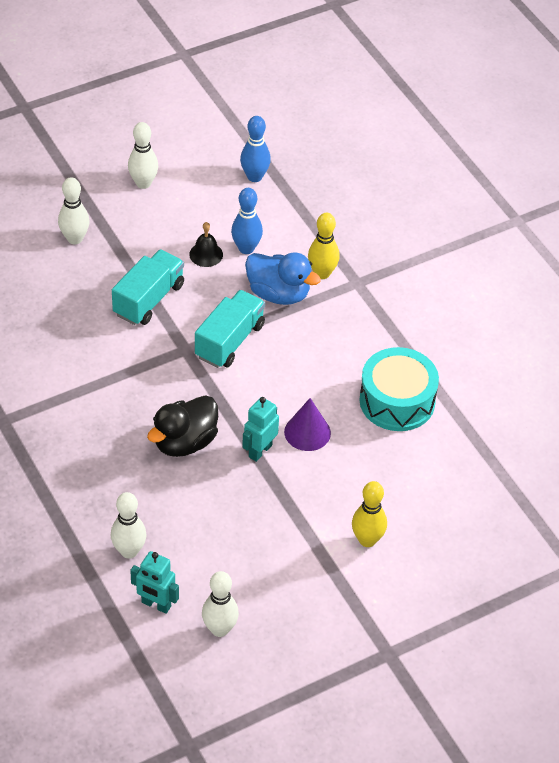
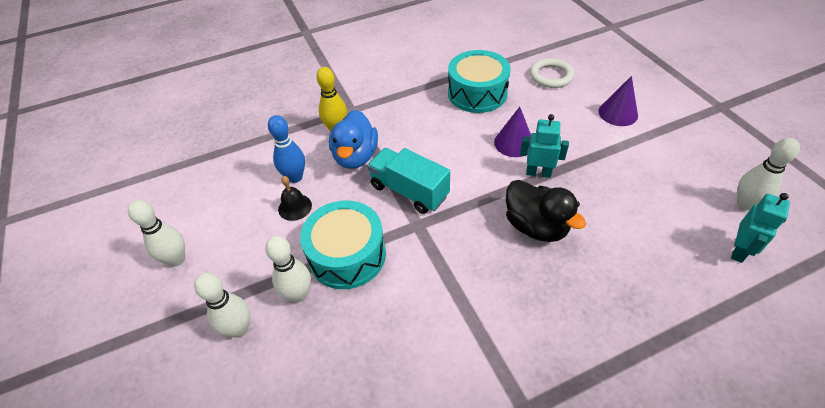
camera: 80 degrees left, 0 degrees up
(129, 551) = (682, 273): white bowling pin -> white bowling pin (298, 294)
(149, 299) = (347, 255): turquoise truck -> turquoise drum
(254, 177) = (204, 169): blue bowling pin -> none
(260, 451) = (538, 173): turquoise robot -> turquoise robot turned 150 degrees clockwise
(278, 294) = (355, 156): blue duck -> blue duck turned 150 degrees clockwise
(367, 540) = (618, 113): yellow bowling pin -> purple cone
(440, 479) = (551, 76): none -> white ring

